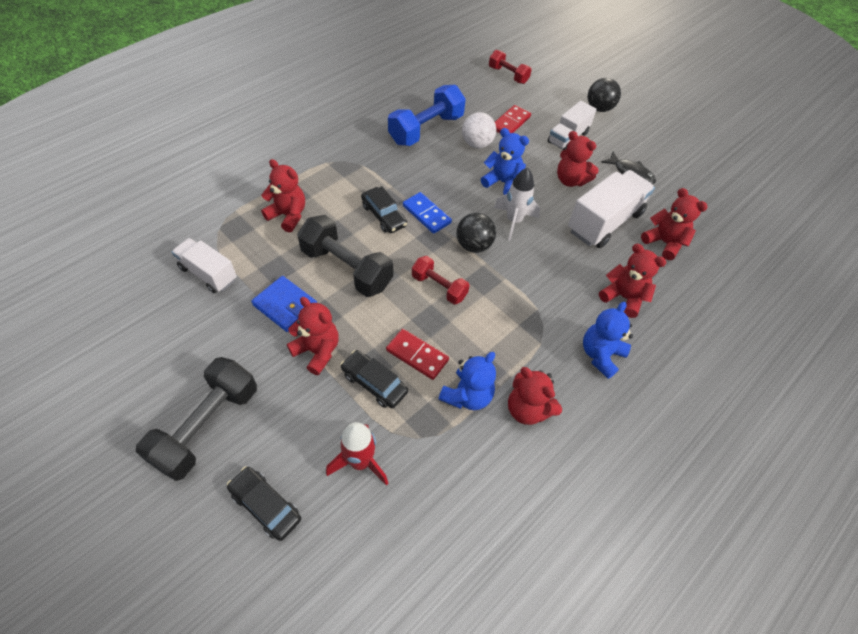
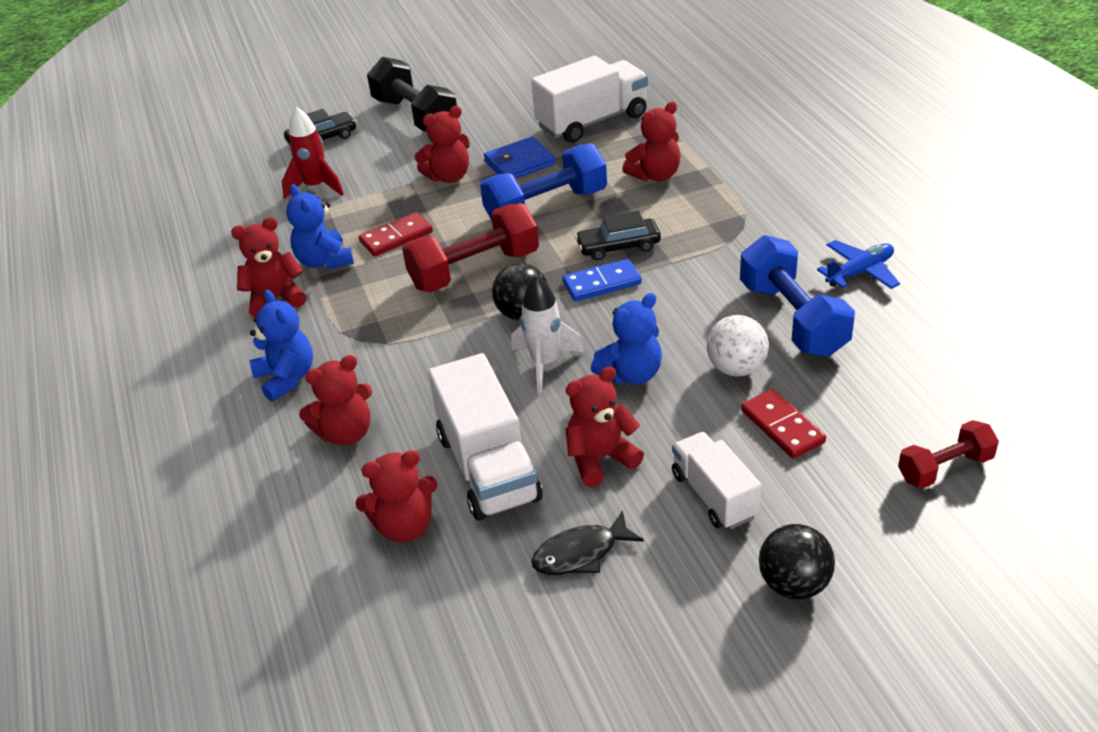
camera: 120 degrees right, 15 degrees down
(208, 274) = (592, 121): white truck -> white truck, size x1.58
(346, 268) = (546, 207): black dumbbell -> blue dumbbell
(374, 110) = (860, 272): none -> blue plane
(374, 383) = (386, 205): black car -> none
(439, 287) = (474, 270): red dumbbell -> red dumbbell, size x1.71

